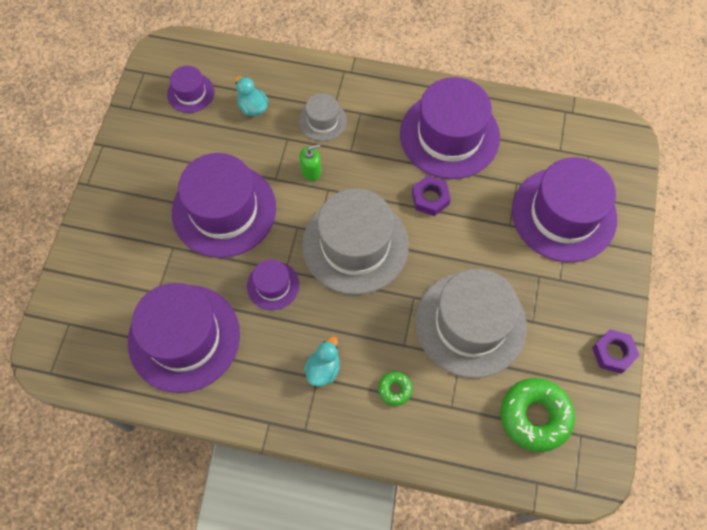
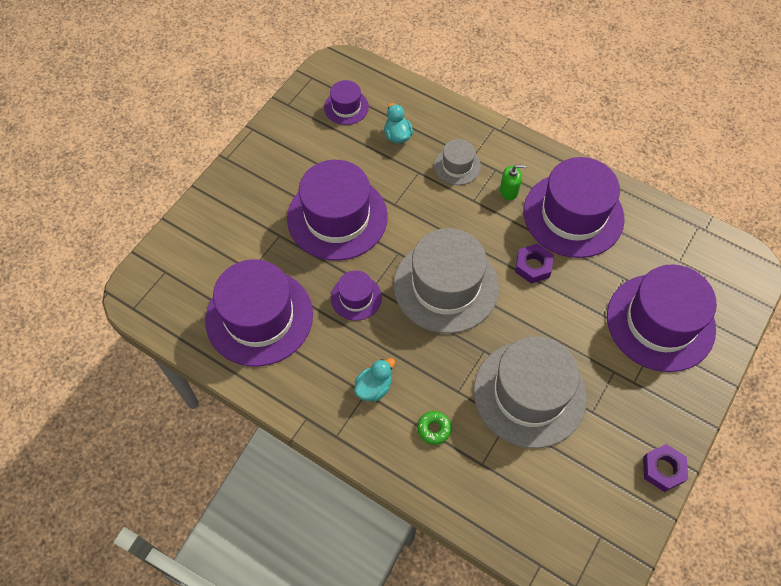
camera: 20 degrees right, 5 degrees down
(311, 171) = (429, 207): green soap dispenser -> green soap dispenser (509, 191)
(535, 416) = (561, 502): green donut -> none

